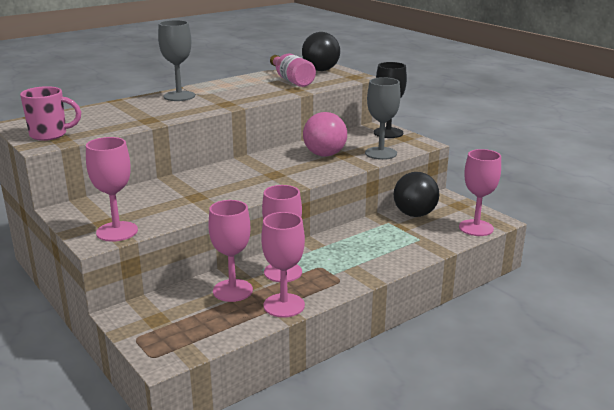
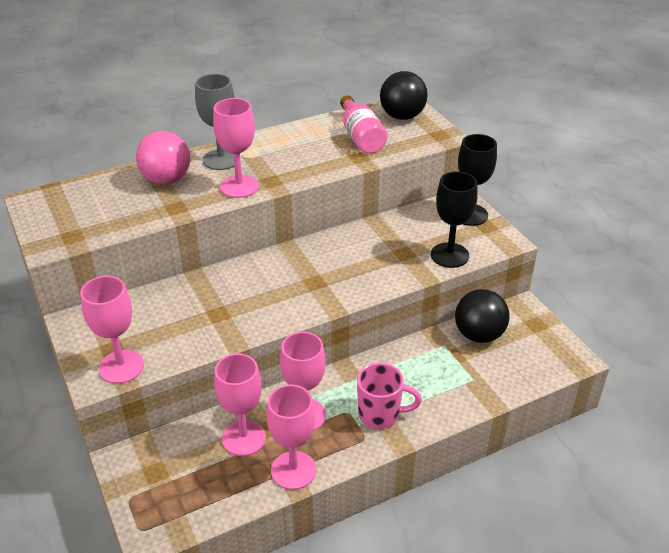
camera: 10 degrees right, 15 degrees up
(50, 135) = (62, 227): pink mug -> pink mug (380, 414)
(324, 155) = (382, 251): pink ball -> pink ball (166, 180)
(381, 153) = (449, 255): grey goblet -> black goblet
(476, 228) = (545, 368): pink goblet -> pink goblet (239, 186)

